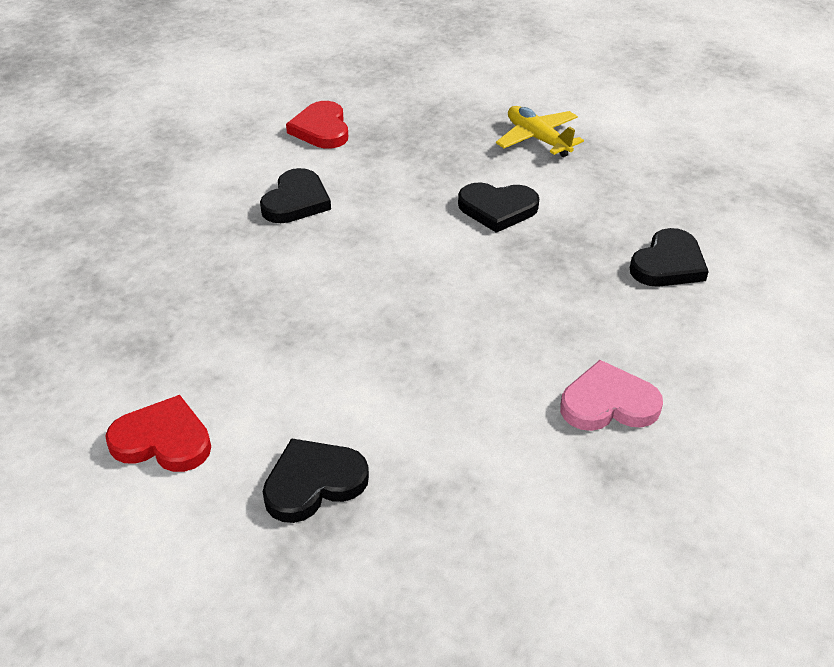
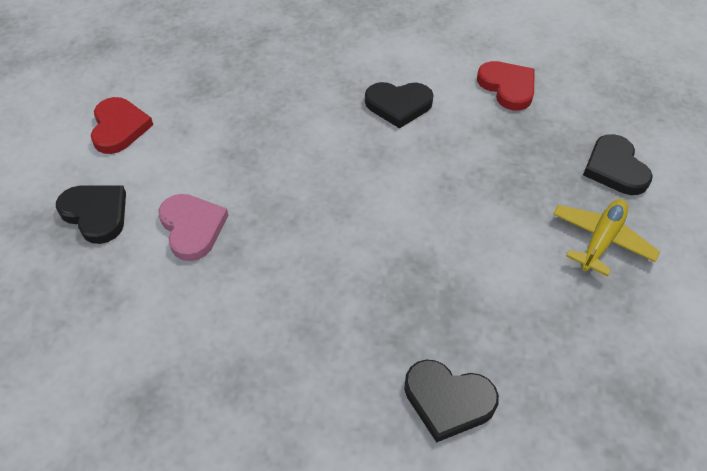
camera: 70 degrees right, 10 degrees up
(321, 129) = (507, 87): red heart -> red heart turned 90 degrees clockwise
(497, 209) = (462, 237): black heart -> black heart (615, 168)
(608, 403) = (224, 383): pink heart -> pink heart (192, 228)

